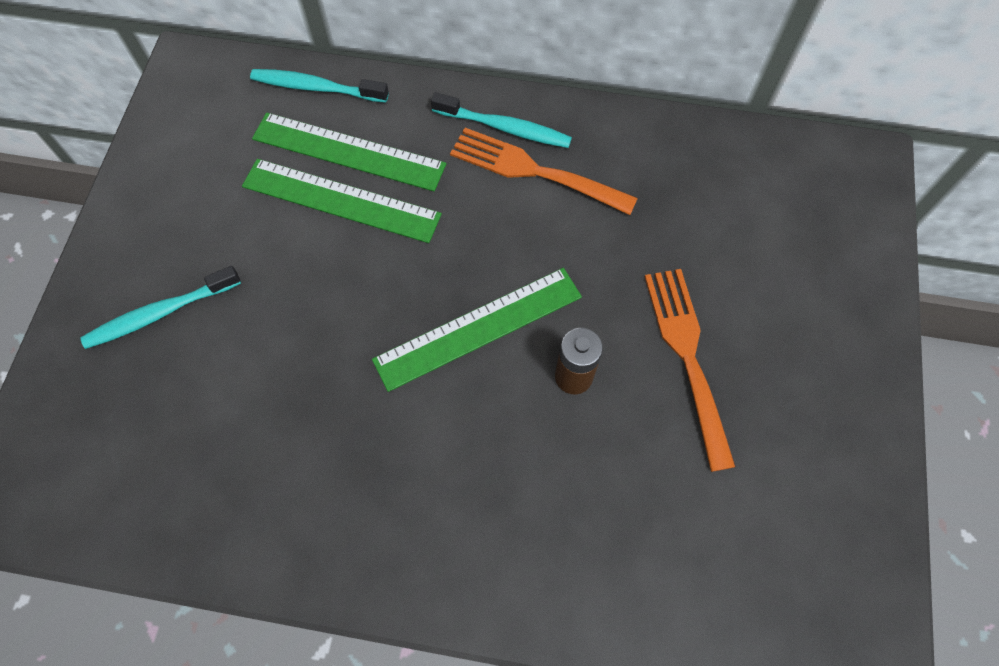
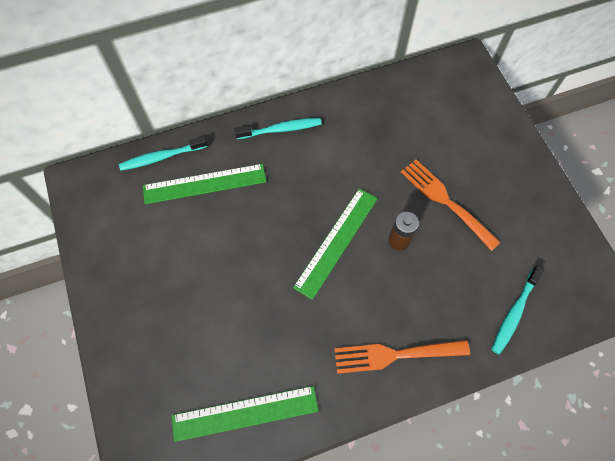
camera: 30 degrees left, 0 degrees up
(160, 313) = (159, 327): turquoise toothbrush -> turquoise toothbrush (514, 312)
(341, 200) = (219, 212): green ruler -> green ruler (245, 413)
(534, 171) = (311, 145): orange fork -> orange fork (394, 355)

